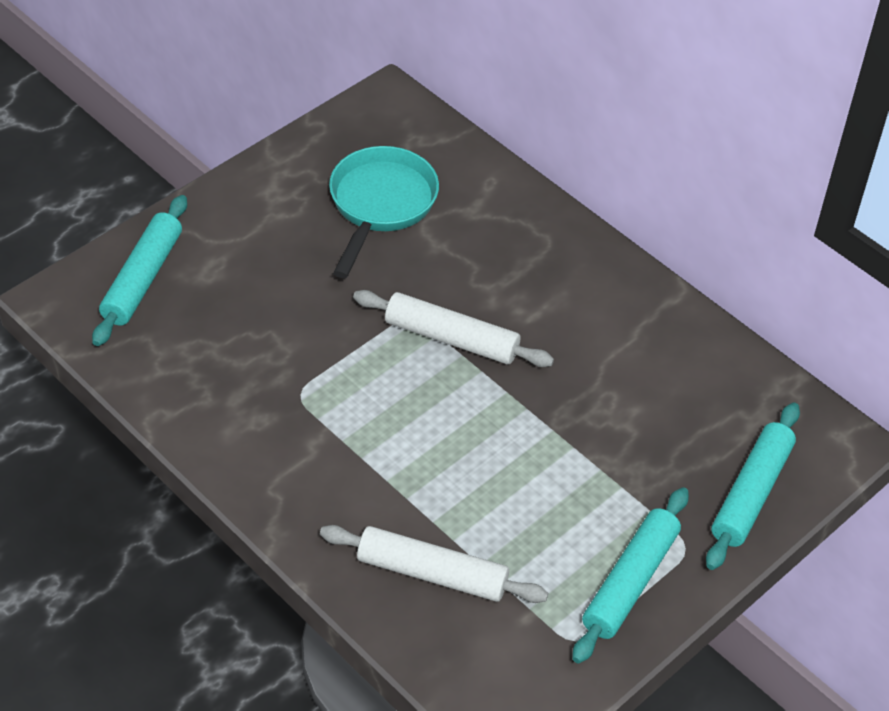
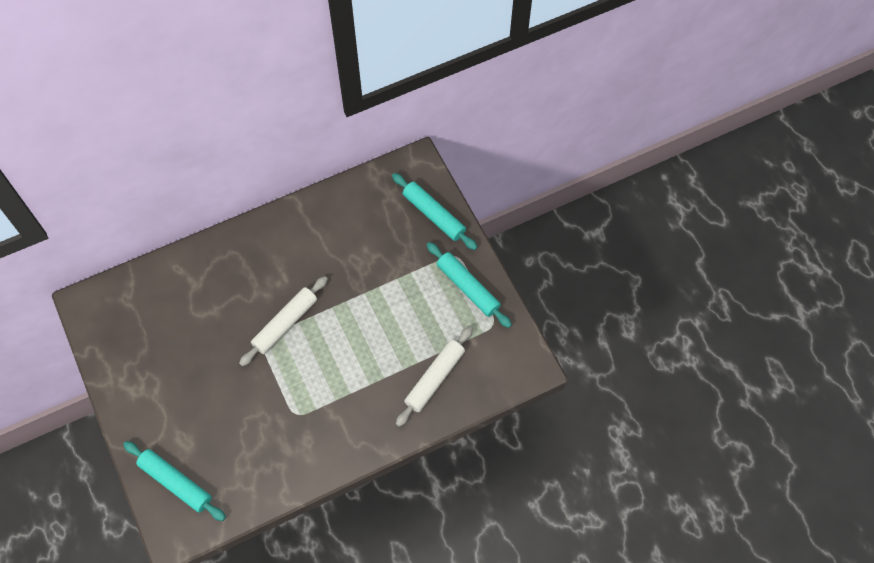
camera: 70 degrees left, 15 degrees up
(380, 205) = (170, 333): turquoise pan -> none

